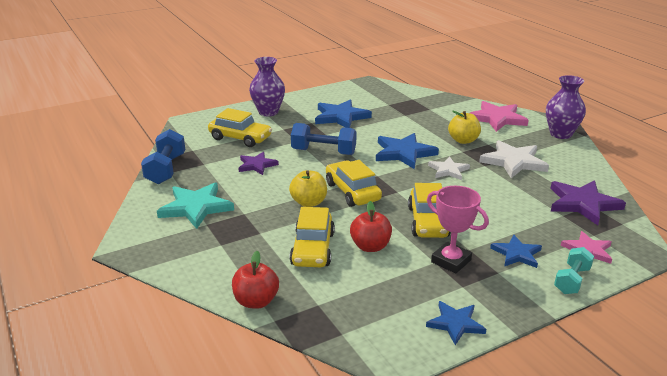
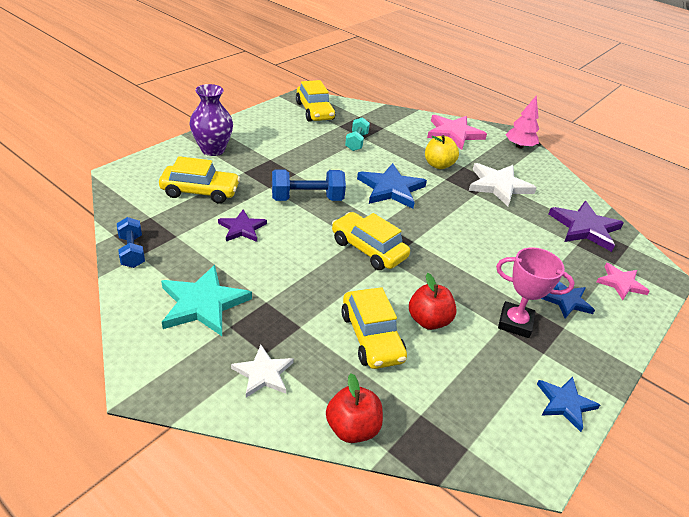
camera: 25 degrees left, 10 degrees up
(166, 169) = (132, 251): blue dumbbell -> blue dumbbell, size x0.65
(309, 202) = (331, 272): yellow apple -> none
(341, 117) = (298, 148): blue star -> none
(428, 222) = (465, 276): yellow car -> yellow car (314, 111)
(448, 170) = (446, 205): white star -> white star (263, 373)
(560, 134) = (519, 146): purple vase -> pink tree
(571, 280) = (629, 322): turquoise dumbbell -> turquoise dumbbell (356, 142)

